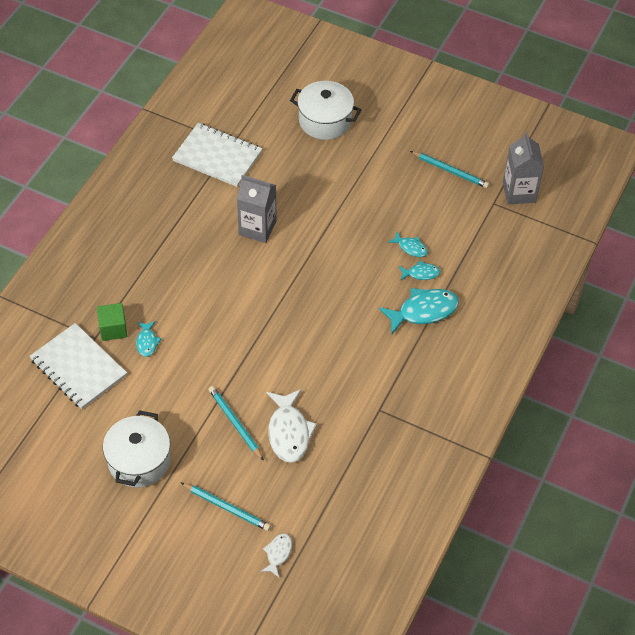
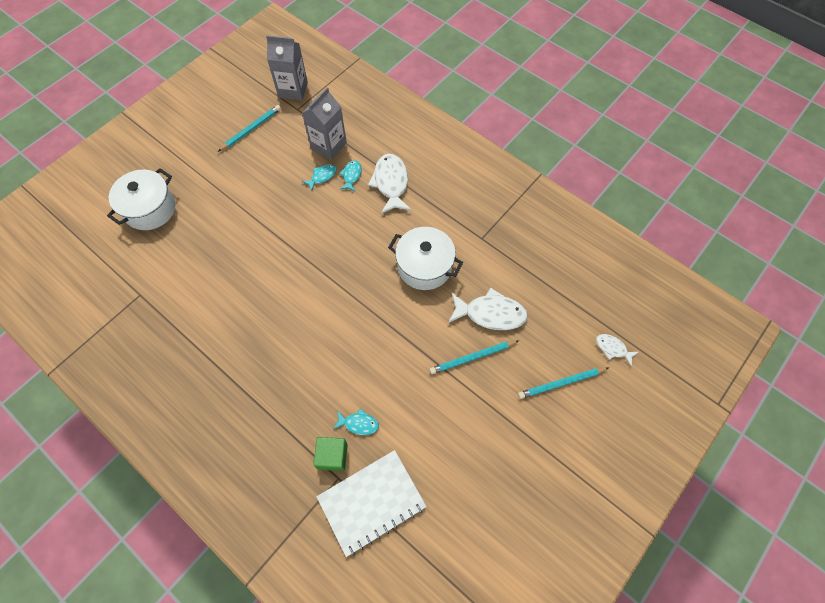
camera: 75 degrees left, 10 degrees up
(139, 461) = (497, 456): white pot -> white pot (424, 266)
(217, 156) = (150, 312): white notebook -> none
(226, 508) = (561, 383): turquoise pencil -> turquoise pencil turned 150 degrees counterclockwise
(257, 228) = (254, 293): grey carton -> grey carton (328, 146)
(423, 311) = (391, 183): turquoise fish -> white fish

